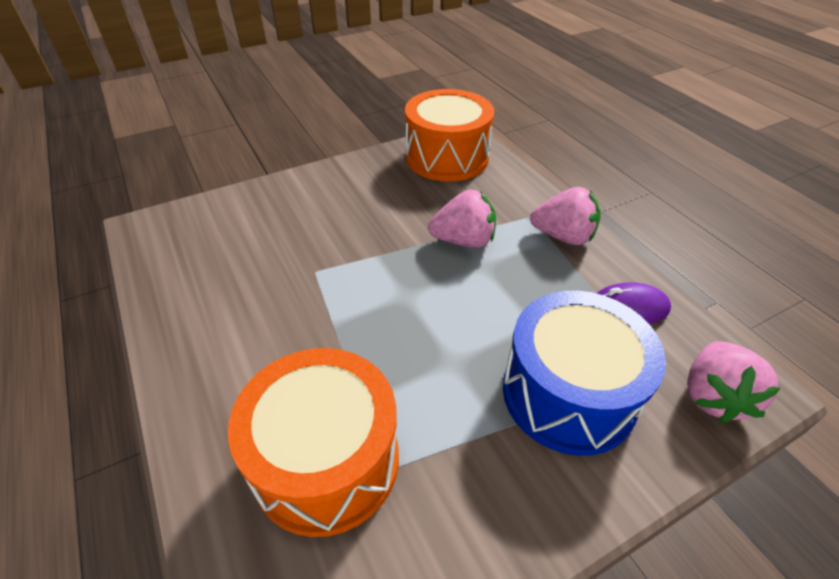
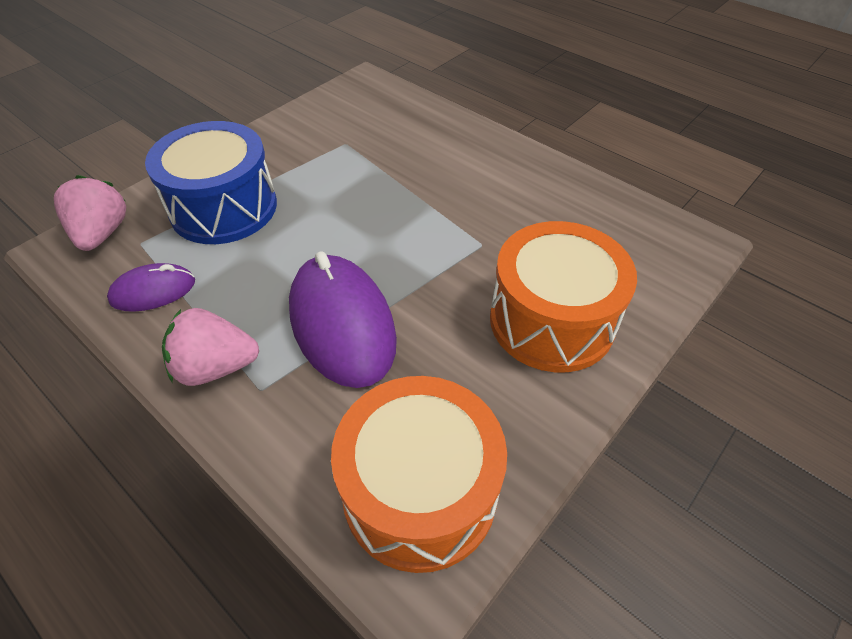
camera: 160 degrees right, 5 degrees up
(326, 460) = (384, 139): orange drum -> orange drum (551, 320)
(464, 241) = (342, 324): pink strawberry -> purple mouse

